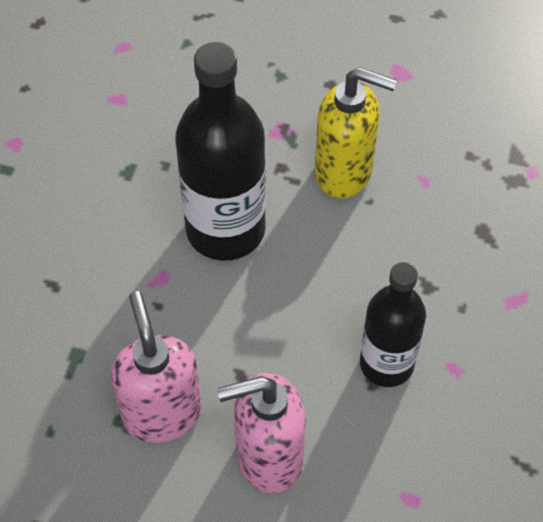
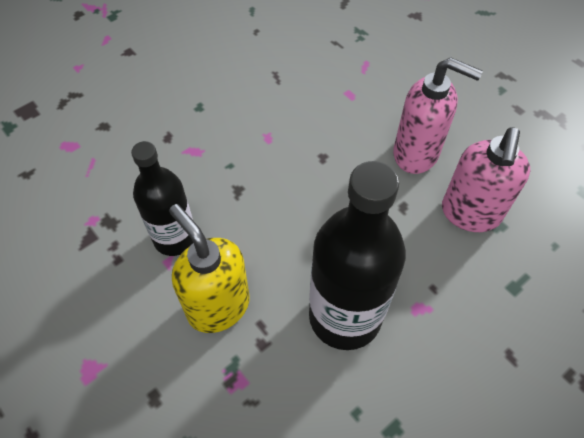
camera: 145 degrees left, 0 degrees up
(386, 364) = (305, 161): black bottle -> black bottle (175, 238)

